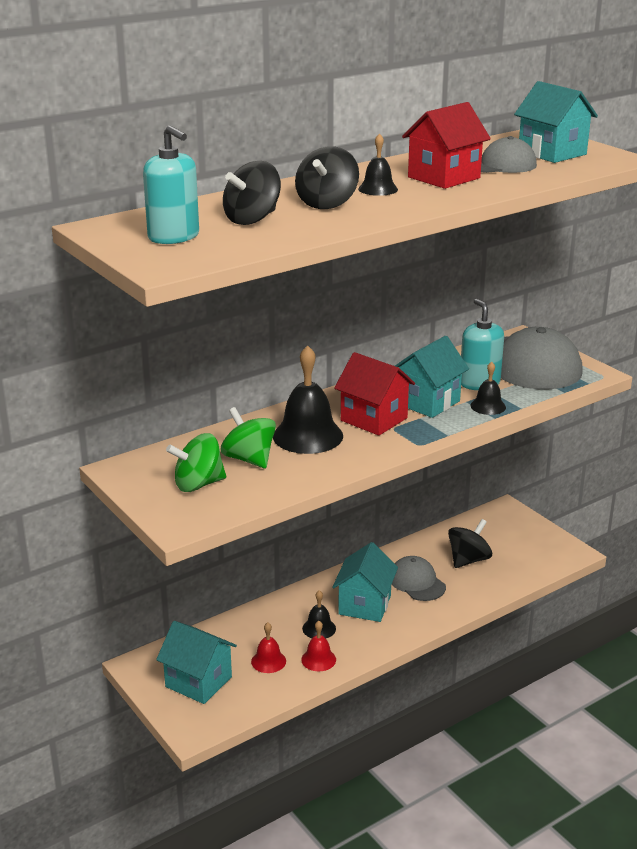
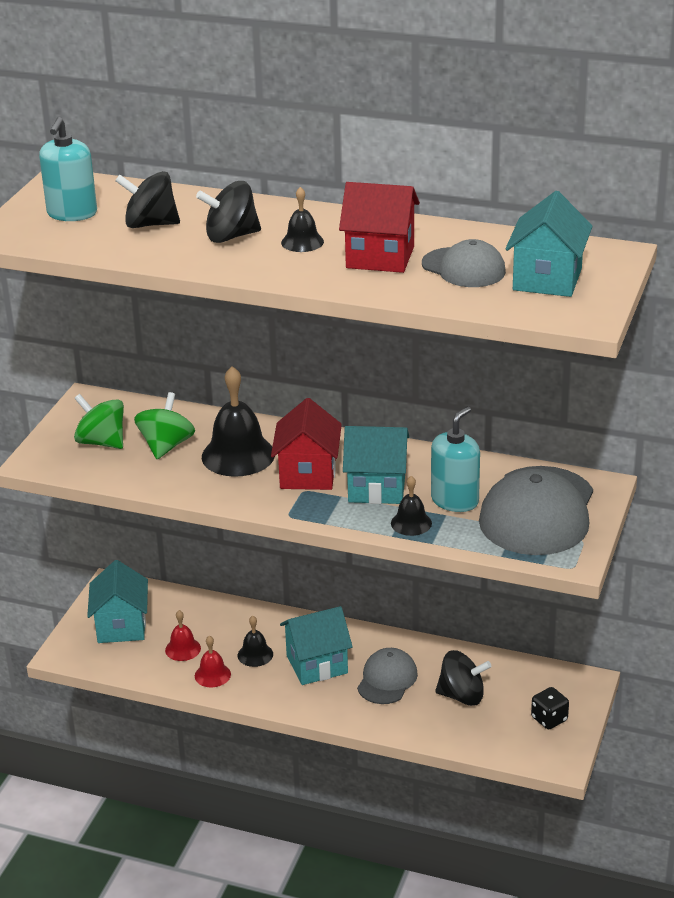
camera: 55 degrees right, 5 degrees up
(527, 538) = (549, 719): none -> black dice

